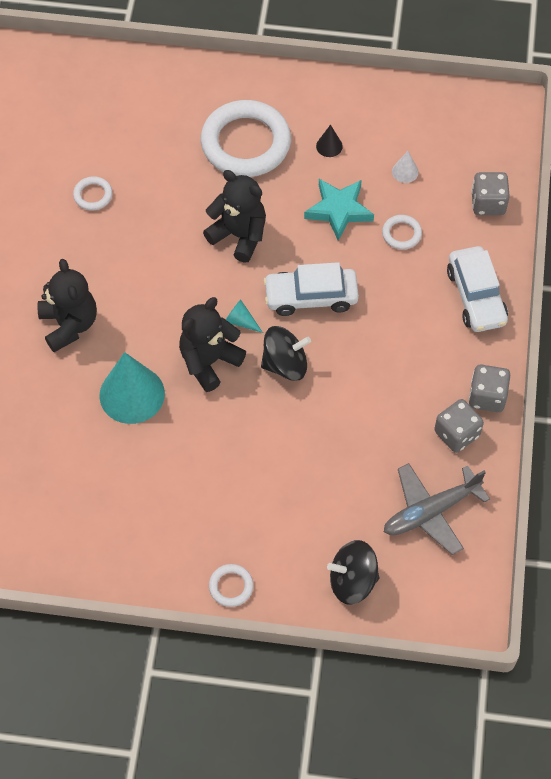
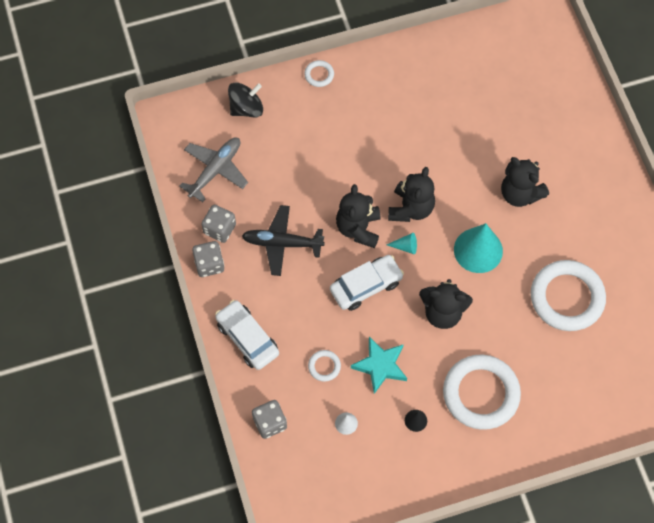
camera: 155 degrees right, 5 degrees up
(93, 195) = (567, 297): white ring -> white ring, size x2.34
(132, 394) = (448, 164): turquoise cone -> turquoise cone (478, 250)
(285, 364) = (358, 228): black spinning top -> black teddy bear
(387, 385) = (282, 243): none -> black plane

